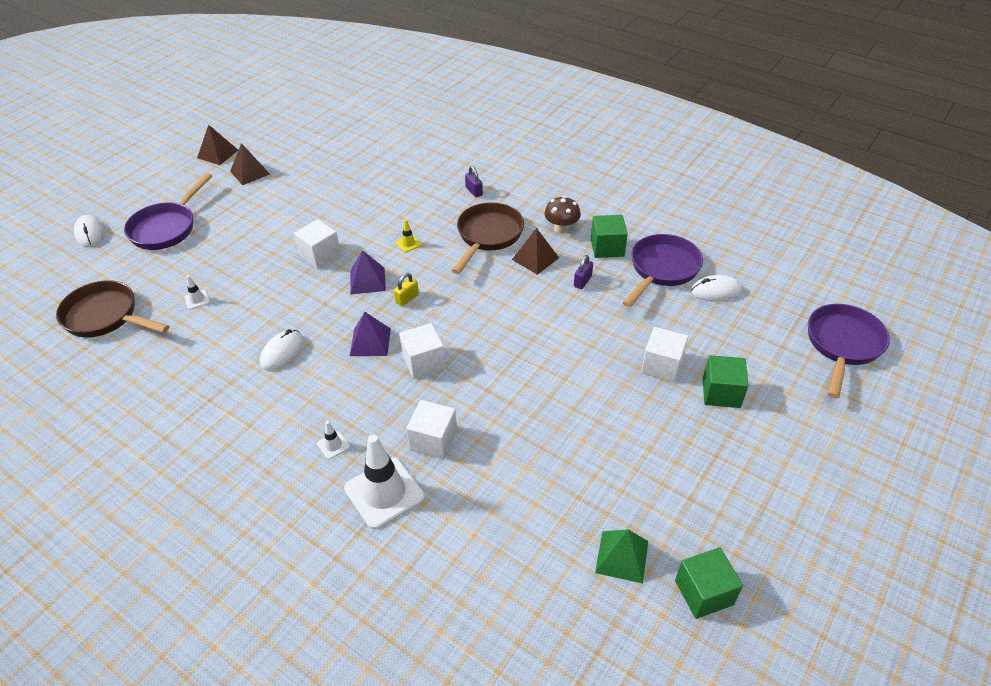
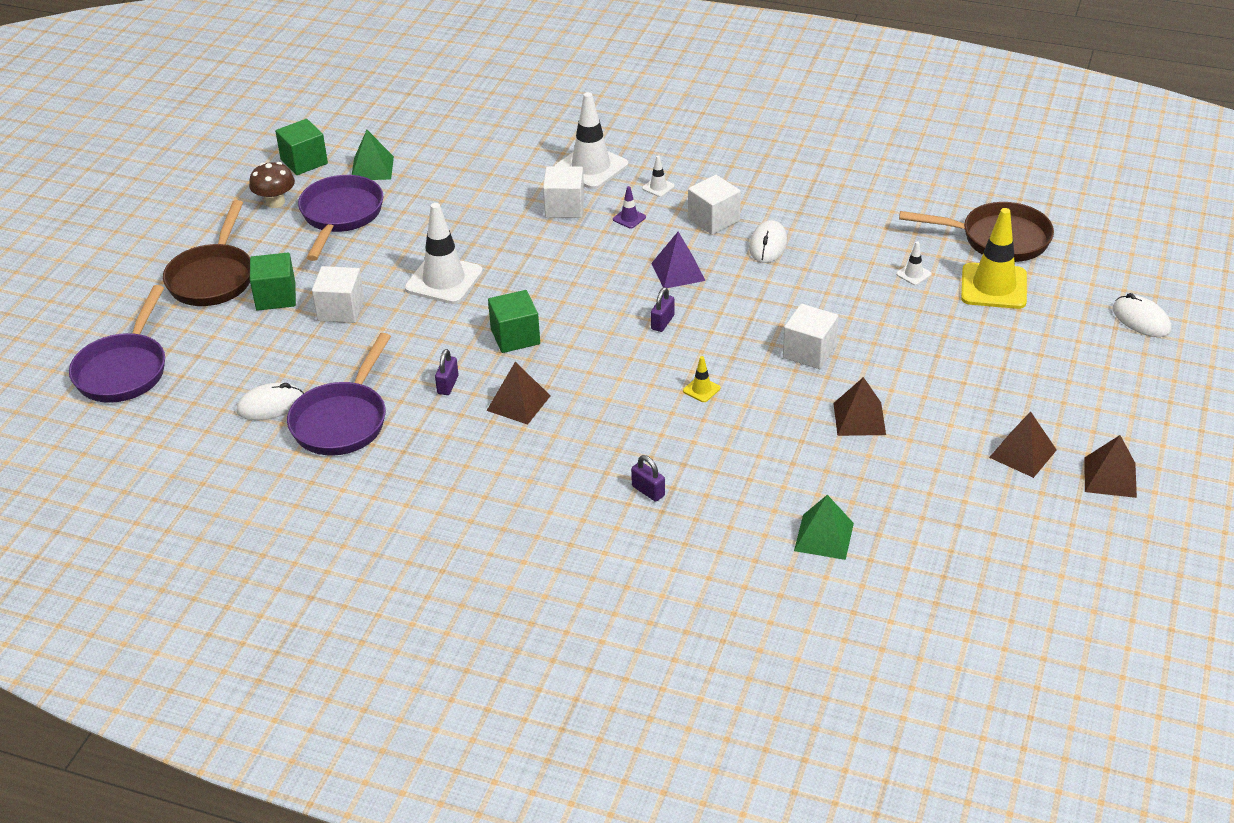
camera: 165 degrees right, 5 degrees down
(153, 277) = (993, 286): none -> yellow traffic cone
(167, 228) = (1048, 346): purple pan -> purple pan (340, 216)
(323, 207) = (859, 418): none -> brown pyramid
(367, 281) = (725, 333): purple pyramid -> none
(380, 411) = (629, 218): none -> purple traffic cone
(391, 154) = (824, 536): none -> green pyramid
(407, 299) = (662, 322): yellow padlock -> purple padlock
(424, 362) = (607, 265): white cube -> white cube (713, 220)
(488, 236) = (596, 422): brown pan -> brown pan (213, 277)
(561, 228) = (493, 454): brown mushroom -> brown mushroom (275, 202)
(568, 377) = (444, 280): none -> white traffic cone
(607, 247) = (421, 437): green cube -> green cube (515, 337)

